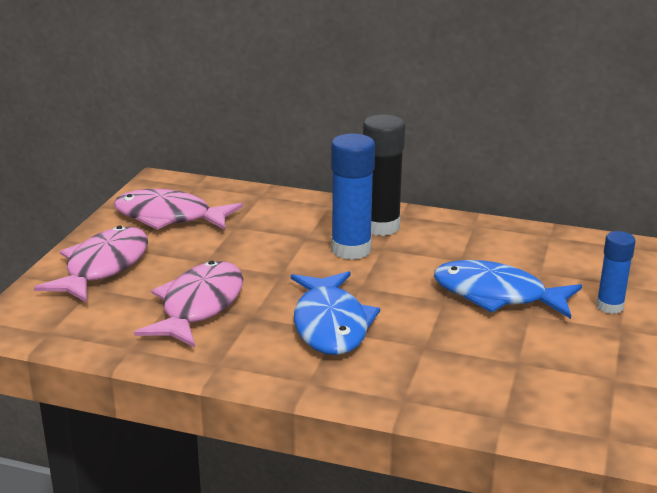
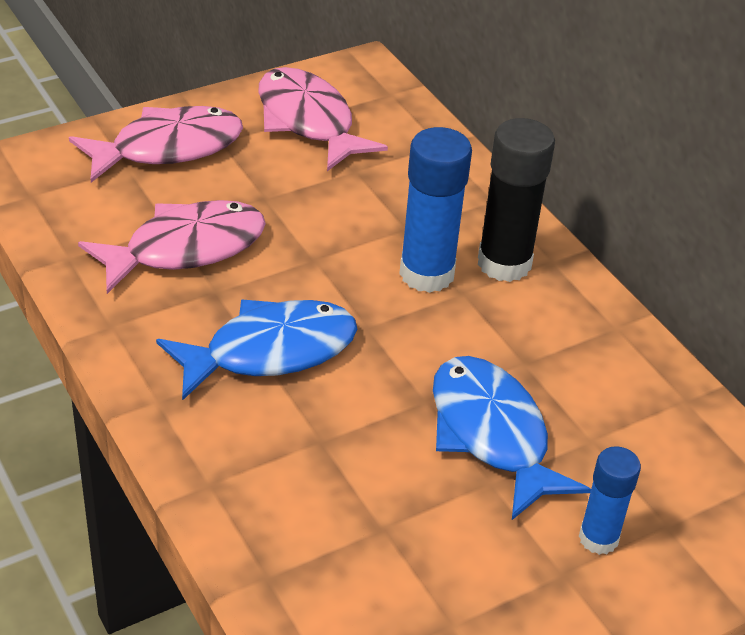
camera: 40 degrees right, 15 degrees up
(330, 325) = (270, 351): blue fish -> blue fish turned 150 degrees counterclockwise

